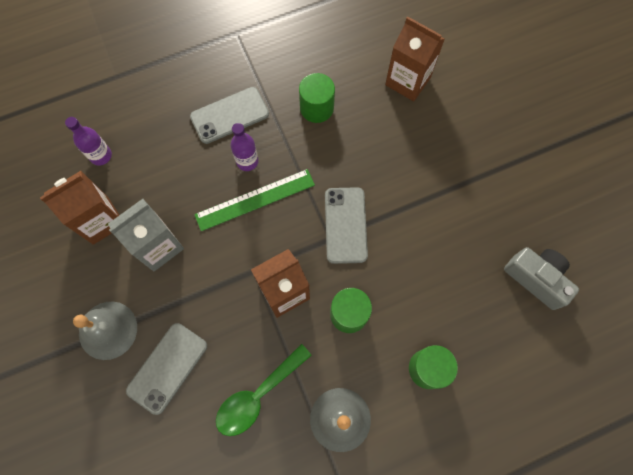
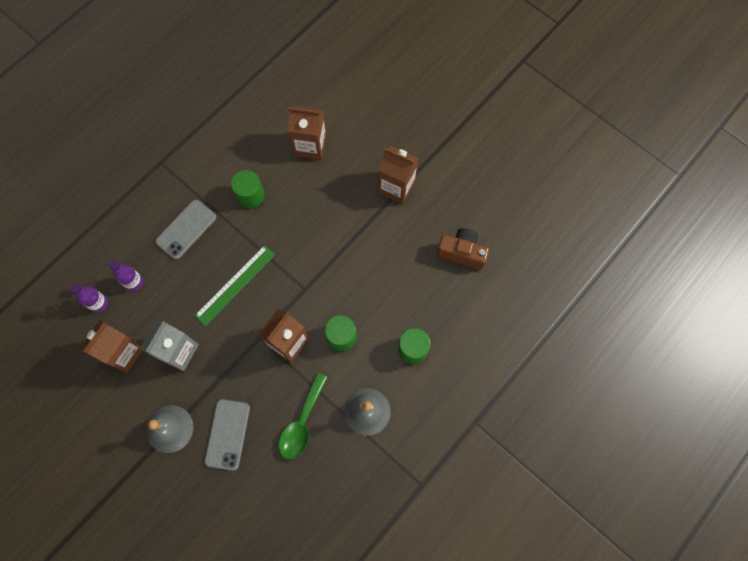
camera: 25 degrees left, 0 degrees up
(247, 161) = (216, 258): purple bottle -> purple bottle (134, 282)
(345, 225) = (311, 274): grey phone -> none
(488, 168) = (396, 187): none -> brown carton
(536, 279) = (461, 253): grey camera -> brown camera

